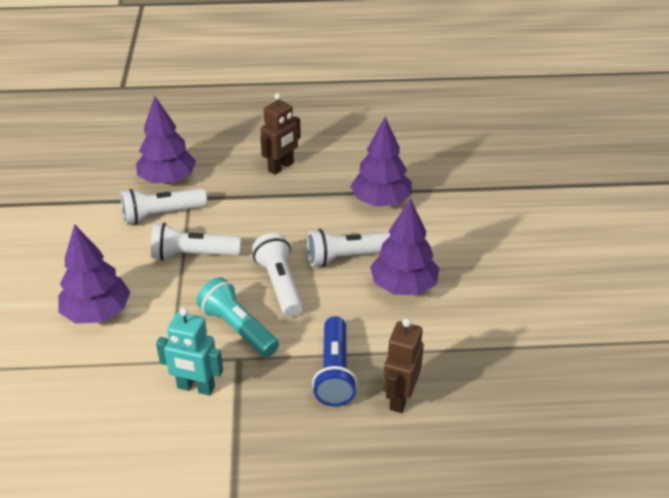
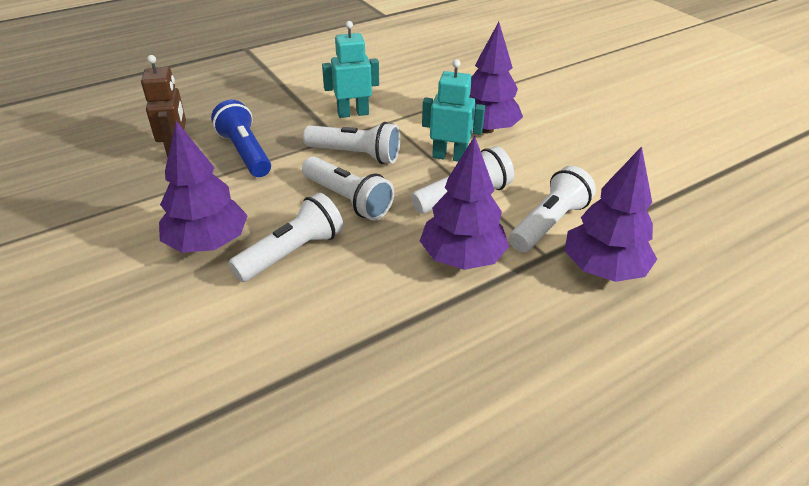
camera: 150 degrees right, 0 degrees up
(163, 295) = (449, 157): none -> turquoise robot
(238, 328) = (356, 155): turquoise flashlight -> white flashlight
(281, 167) = (484, 354): brown robot -> none
(381, 201) = (290, 352): purple tree -> purple tree (462, 258)

